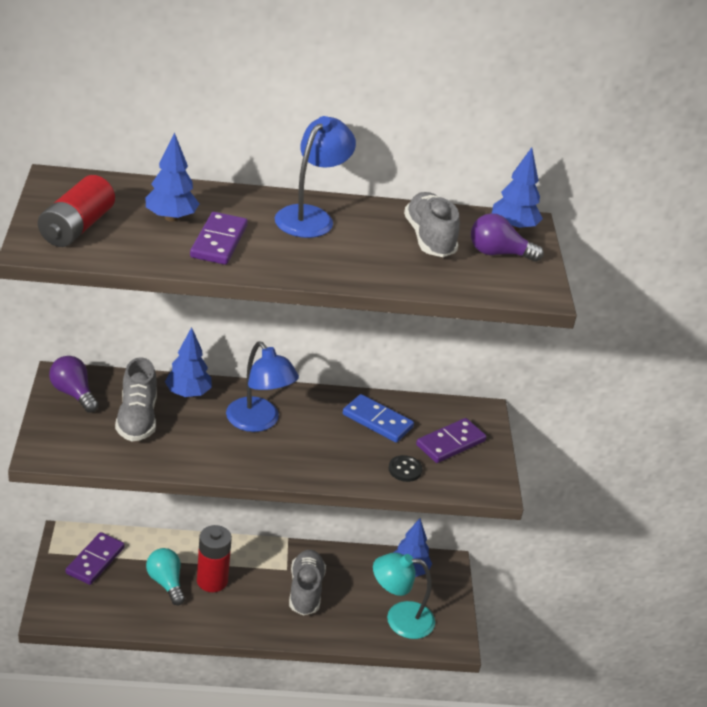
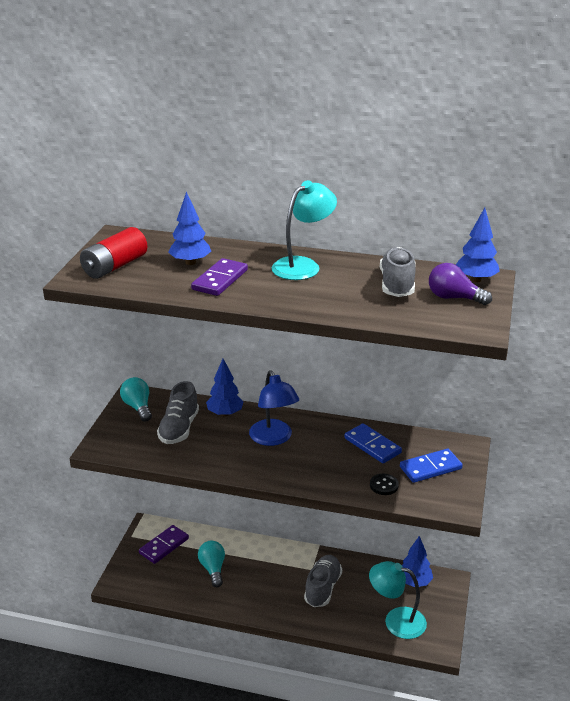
camera: 20 degrees right, 5 degrees down
(73, 393) = (138, 407): purple light bulb -> turquoise light bulb
(212, 581) = (249, 571): red battery -> none
(310, 216) = (303, 265): blue lamp -> turquoise lamp
(450, 443) = (430, 468): purple domino -> blue domino

